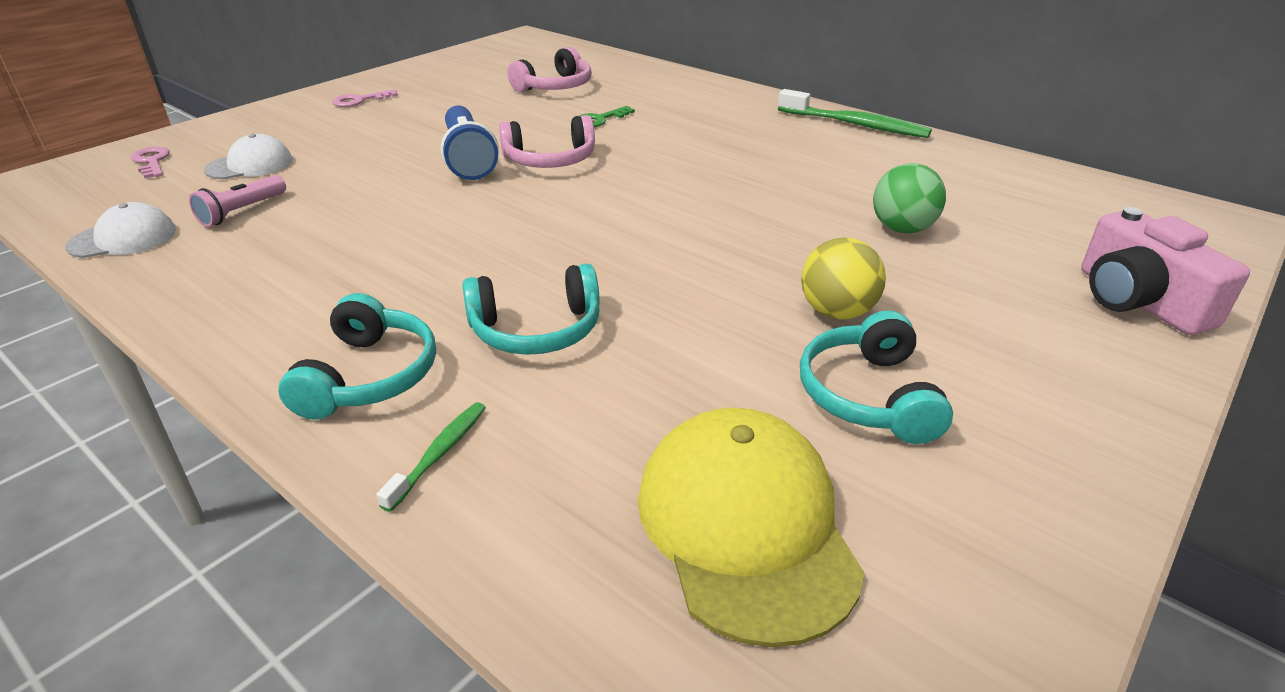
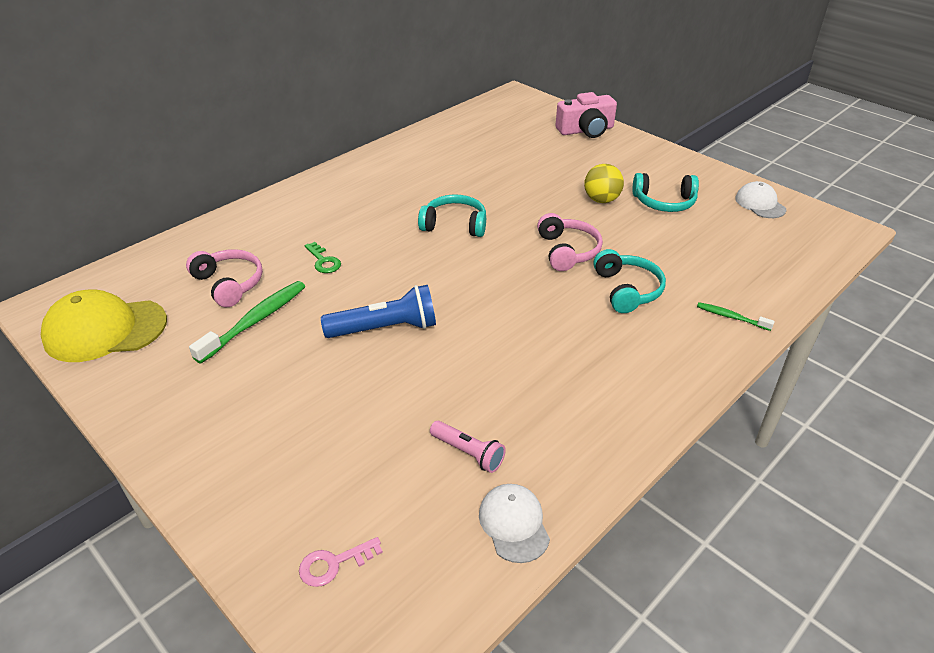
camera: 85 degrees left, 5 degrees up
(250, 165) = (365, 472): white cap -> white cap (760, 204)
(360, 100) = (204, 417): pink key -> none
(369, 376) = (678, 347): turquoise headphones -> turquoise headphones (454, 225)
(550, 160) = (399, 286): pink headphones -> pink headphones (567, 251)
(745, 526) = (747, 239): yellow cap -> yellow cap (105, 330)
(855, 125) = (373, 159): green toothbrush -> green toothbrush (256, 321)
(902, 229) = (519, 169): green ball -> none

